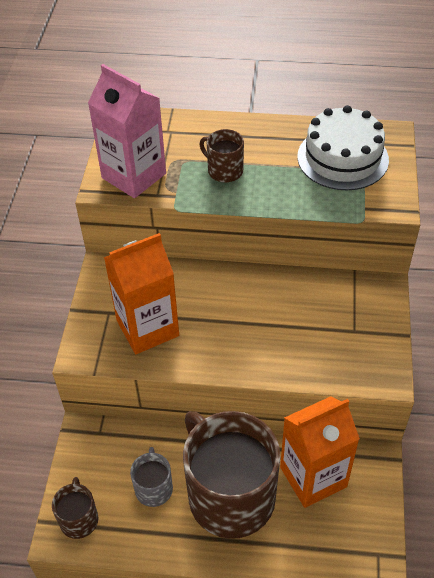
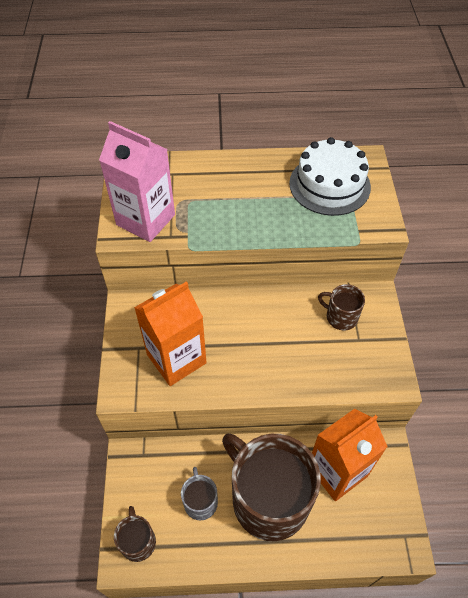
camera: 10 degrees left, 5 degrees up
(224, 170) = (227, 207): brown mug -> brown mug (340, 317)

